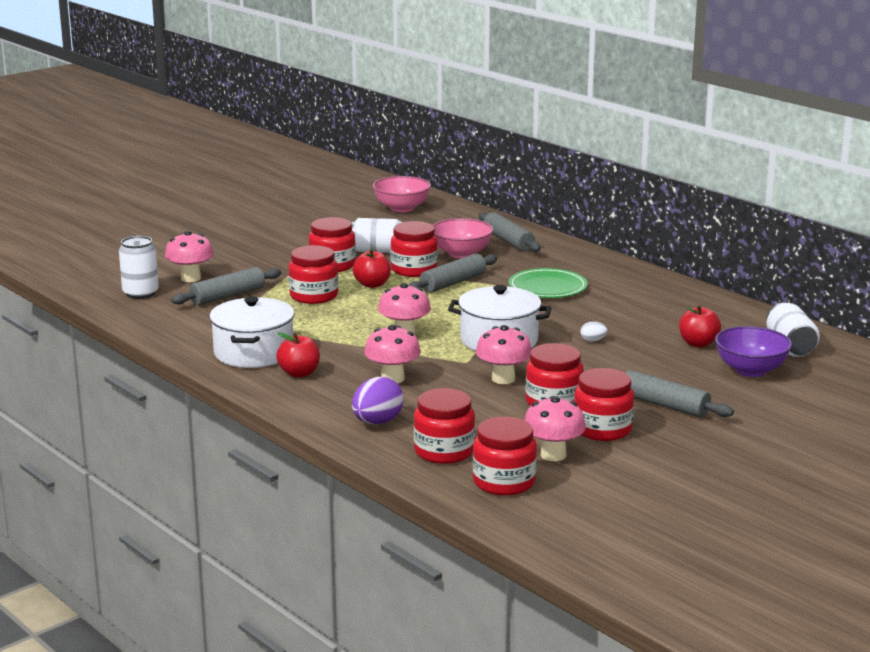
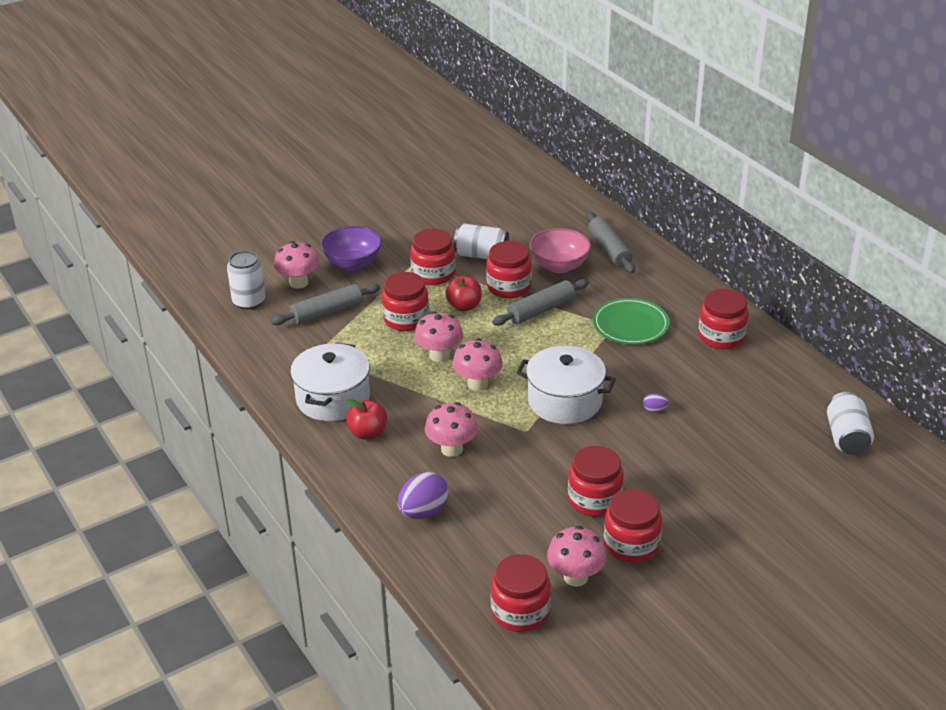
camera: 10 degrees right, 15 degrees up
(401, 208) = (518, 191): pink bowl -> none
(444, 451) = (475, 561): red jar -> red jar (721, 337)
(503, 379) = (555, 460): pink mushroom -> pink mushroom (439, 355)
(593, 340) = (654, 410): white egg -> purple egg
(664, 405) = (699, 514): grey rolling pin -> none
(698, 343) = (756, 424): red apple -> none
(750, 370) = (798, 470): purple bowl -> purple bowl (353, 263)

